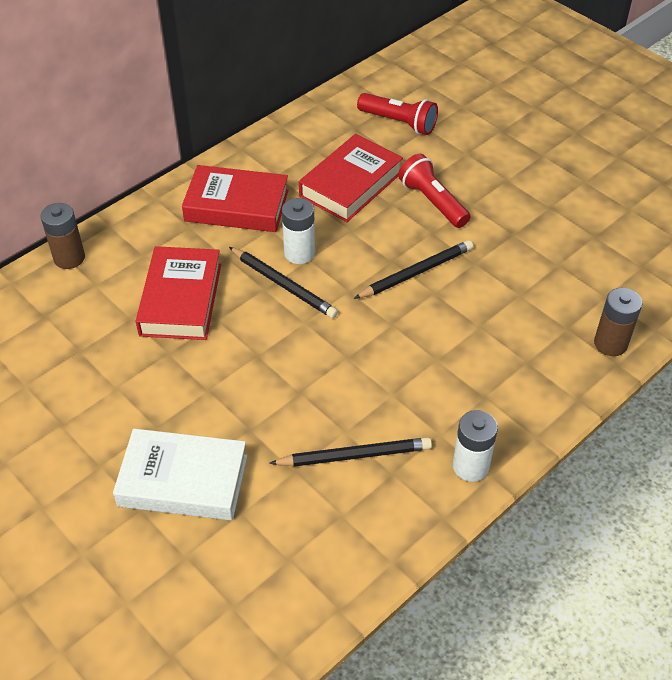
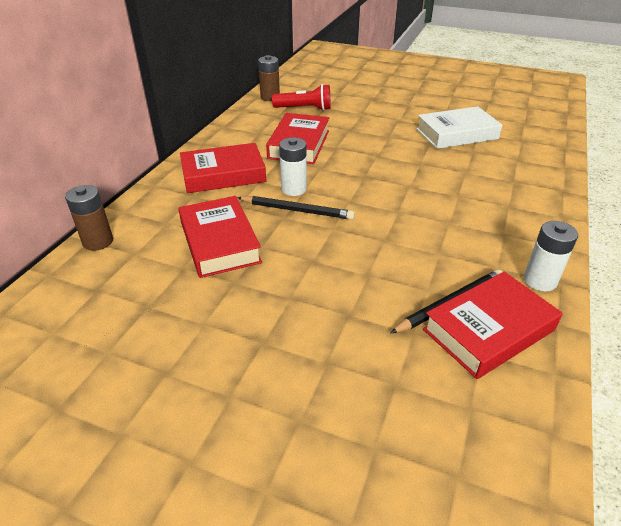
camera: 25 degrees left, 10 degrees down
(183, 480) = (321, 378): white book -> white book (456, 134)
(368, 497) = (488, 330): none -> red book
(416, 272) = (387, 178): black pencil -> none
(432, 202) = (362, 140): red flashlight -> none
(610, 343) = (547, 181): brown battery -> brown battery (270, 97)

